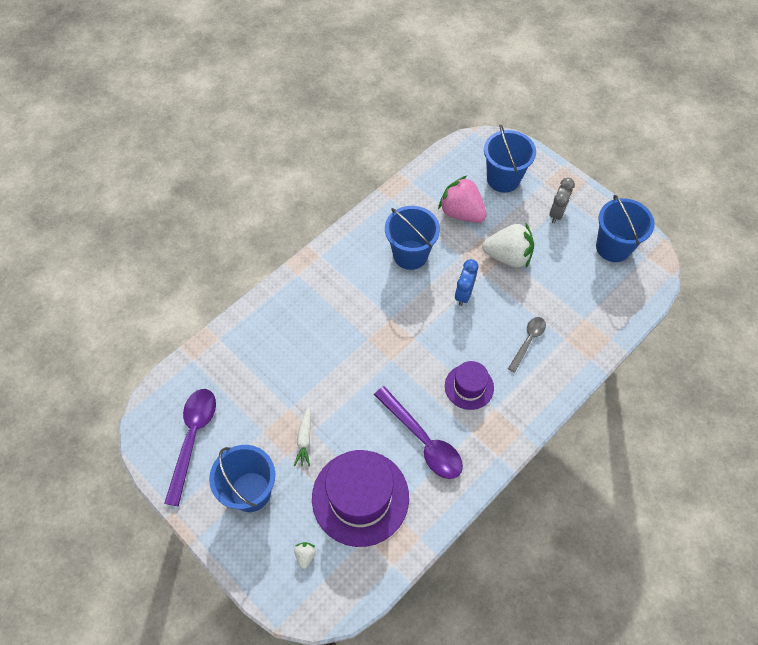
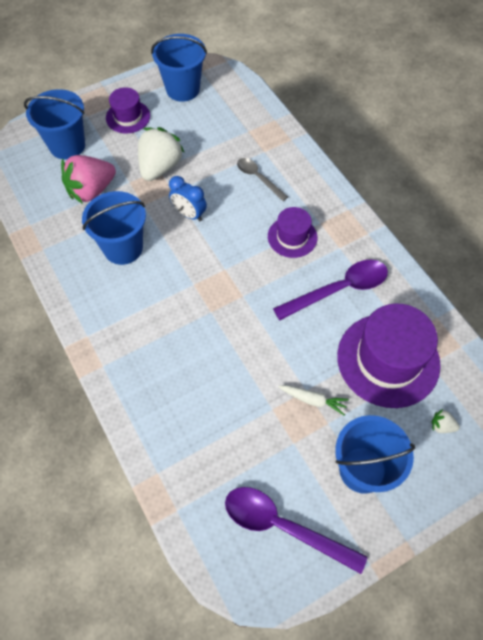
camera: 75 degrees left, 0 degrees up
(557, 213) = (128, 117): grey clock -> purple hat

